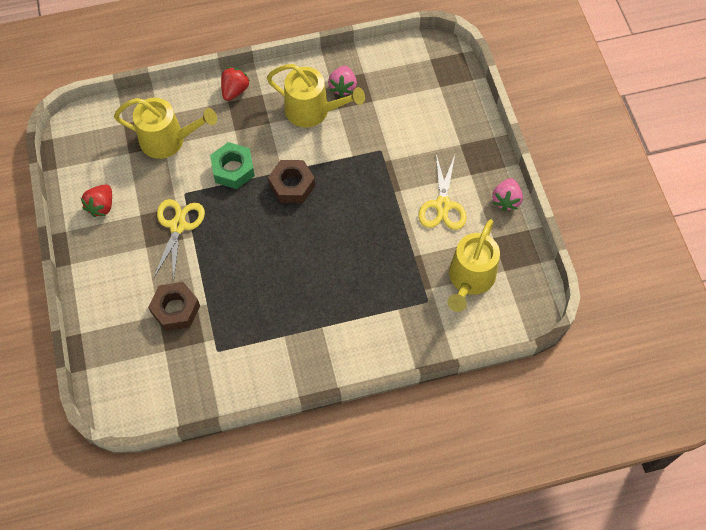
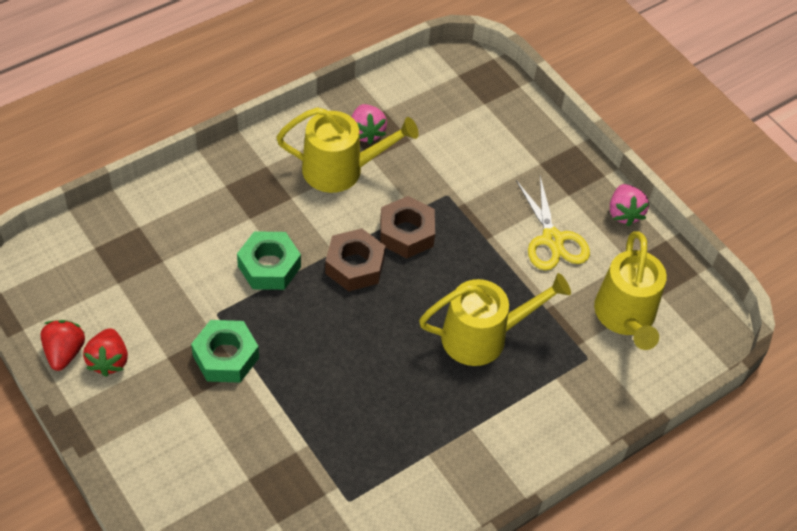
camera: 25 degrees left, 10 degrees down
(168, 140) = (165, 253): yellow watering can -> yellow watering can (482, 336)
(175, 309) = (269, 464): brown nut -> brown nut (406, 233)
(178, 226) = (226, 357): yellow scissors -> green nut
(235, 90) = (229, 170): red strawberry -> red strawberry (64, 352)

